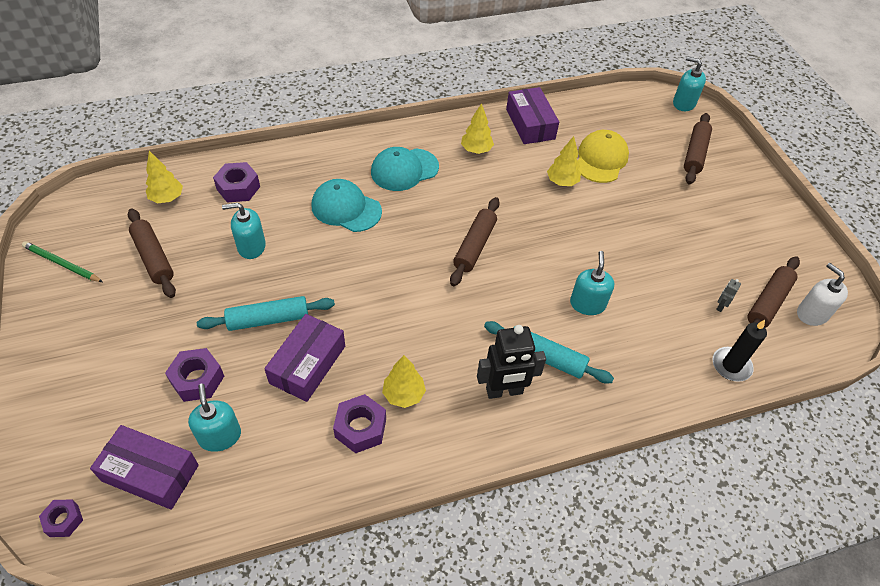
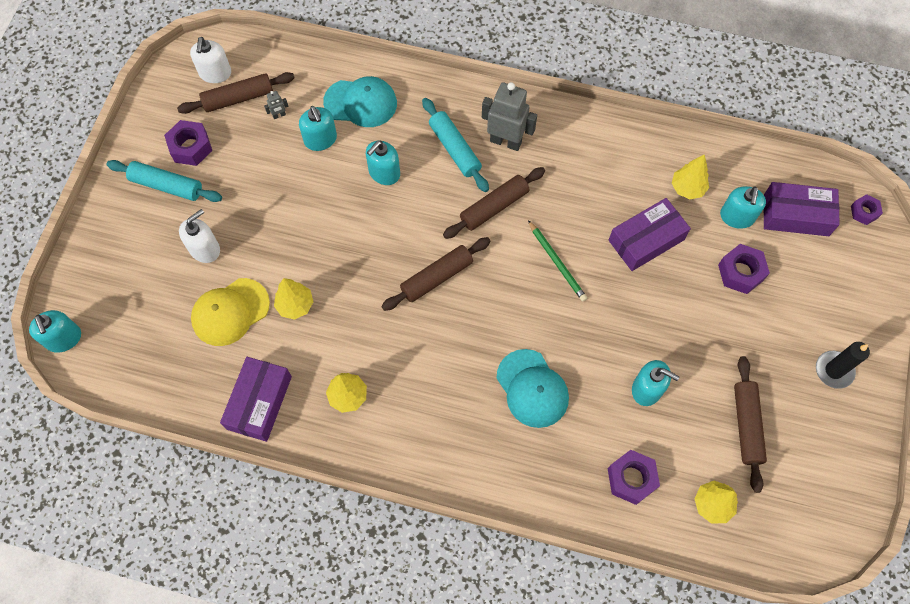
camera: 145 degrees left, 15 degrees up
(62, 264) = (838, 465): green pencil -> green pencil (557, 262)
(150, 473) = (796, 215): purple box -> purple box turned 45 degrees counterclockwise
(268, 319) = (662, 299): turquoise rolling pin -> turquoise rolling pin (166, 186)
(360, 428) = (629, 170): purple nut -> purple nut (190, 147)
(404, 170) = (442, 409): turquoise cap -> turquoise cap (360, 103)
(404, 394) = (583, 177): yellow tree -> yellow tree (687, 188)
(504, 391) = (506, 141): black robot -> grey robot
(660, 186) = (205, 249): none -> white soap dispenser
(666, 304) = (320, 139): none -> turquoise soap dispenser
(695, 154) = (130, 267): brown rolling pin -> brown rolling pin (494, 207)
(731, 365) = (321, 72): black candle -> black candle (834, 370)

